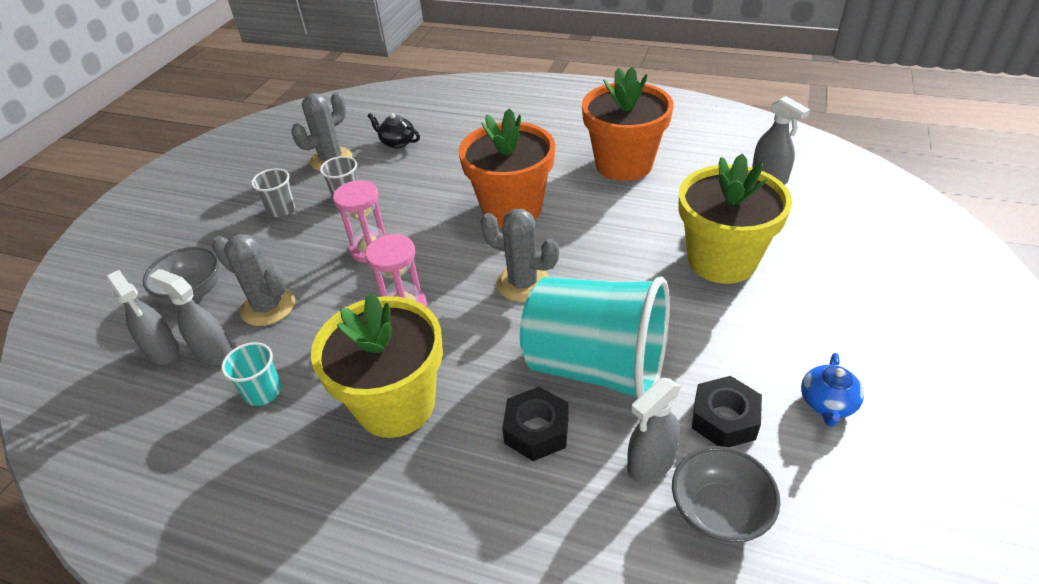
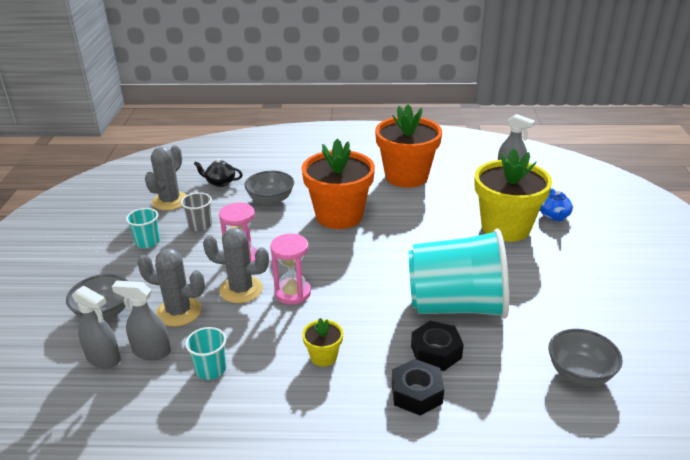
camera: 20 degrees left, 10 degrees down
(281, 209) = (147, 242): grey cup -> turquoise cup
(396, 404) = (323, 356): yellow flower pot -> yellow flower pot, size x0.43
(442, 175) = (270, 200): none -> grey bowl
(523, 283) = (375, 263): grey cactus -> grey cactus (241, 290)
(650, 463) = (522, 355): grey spray bottle -> none
(724, 419) = (555, 320): black nut -> black nut (416, 393)
(827, 404) = (613, 299): blue teapot -> blue teapot (554, 216)

